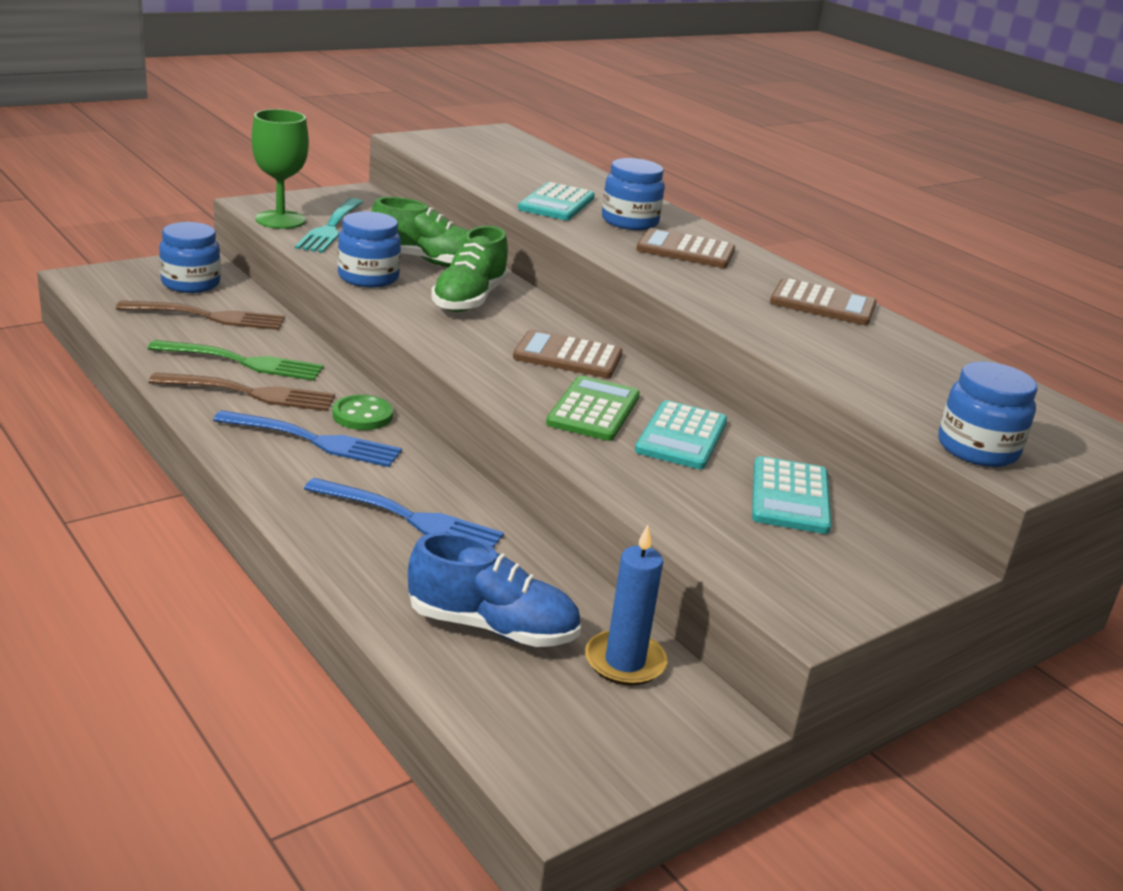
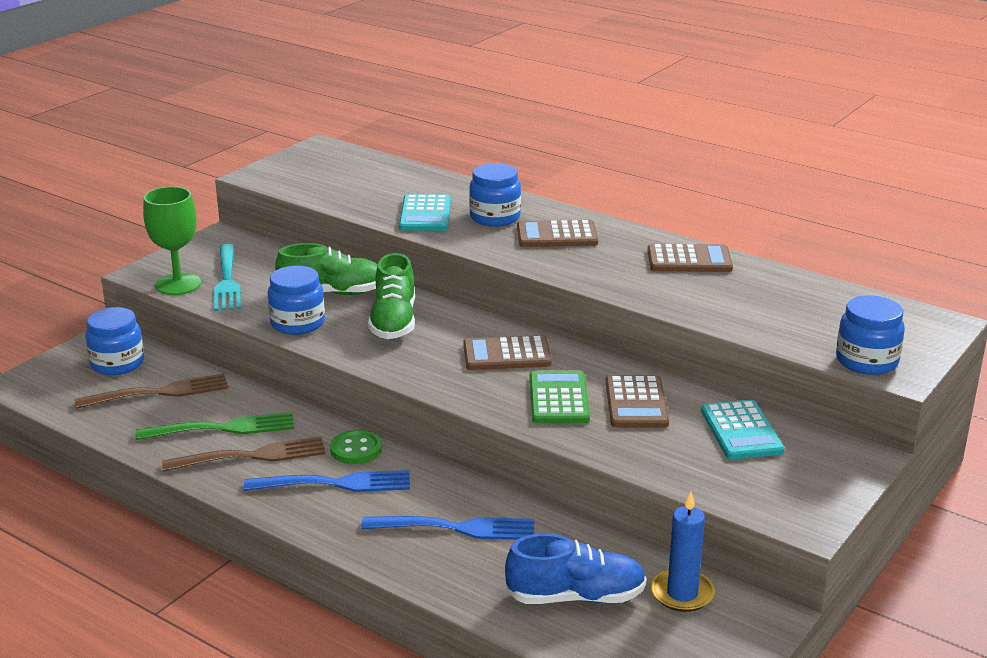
camera: 15 degrees left, 0 degrees up
(681, 436) = (636, 403): turquoise calculator -> brown calculator

